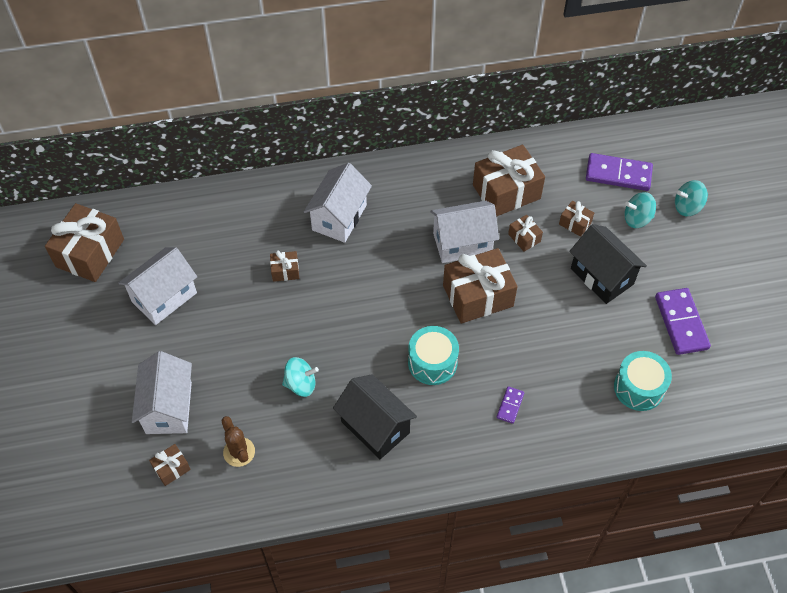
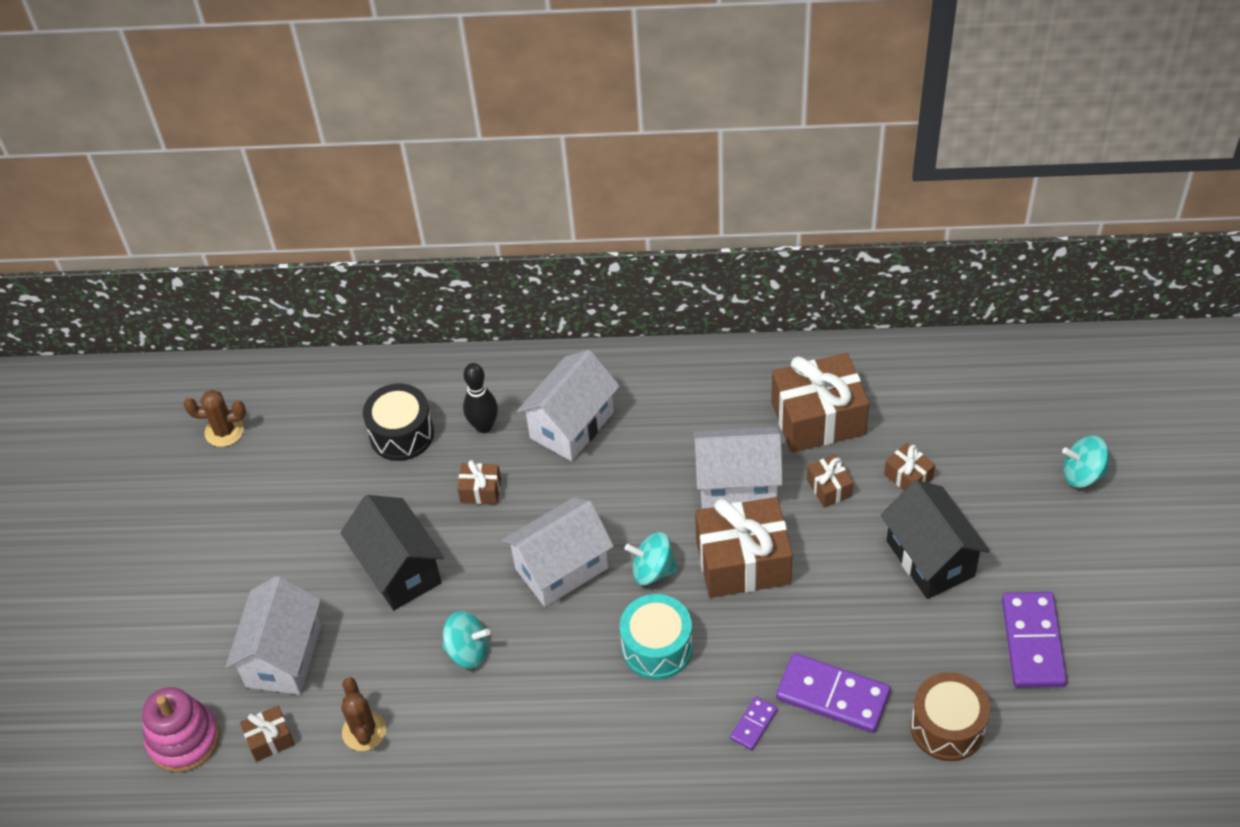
camera: 15 degrees right, 5 degrees down
(90, 253) = (224, 431): brown gift -> brown cactus
(107, 478) = (184, 739): none -> pink stacking toy
(164, 297) = (309, 505): white house -> white house (561, 568)
(220, 239) = (401, 434): none -> black drum
(277, 226) = (484, 426): none -> black bowling pin
(375, 427) = (556, 725): black house -> black house (399, 570)
(618, 174) = (989, 413): purple domino -> purple domino (832, 695)
(637, 219) = (1002, 482): turquoise spinning top -> turquoise spinning top (652, 570)
(639, 388) = (947, 727): turquoise drum -> brown drum

